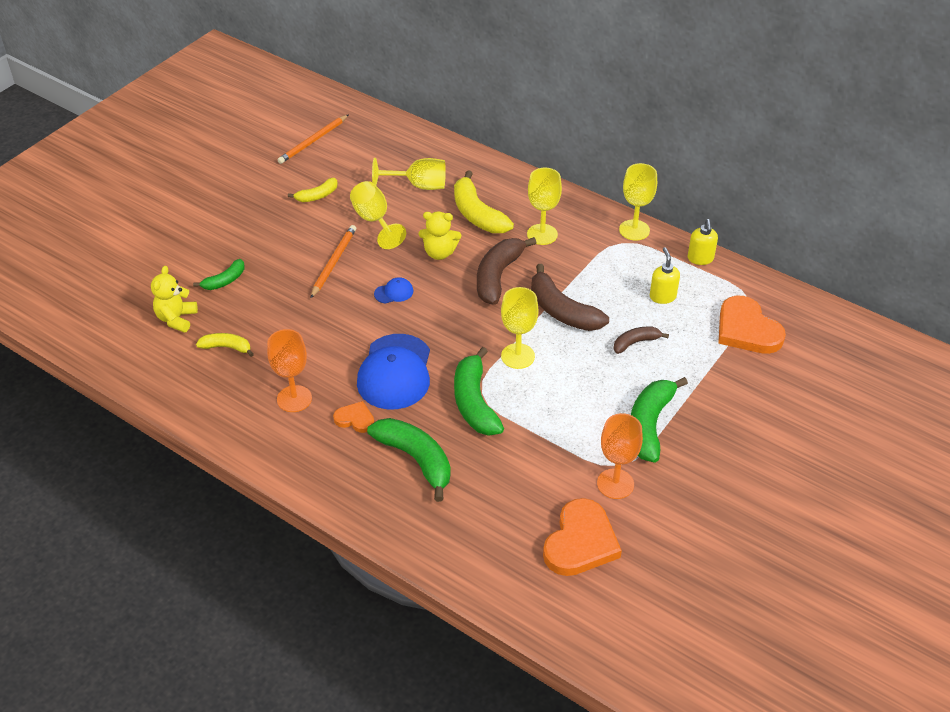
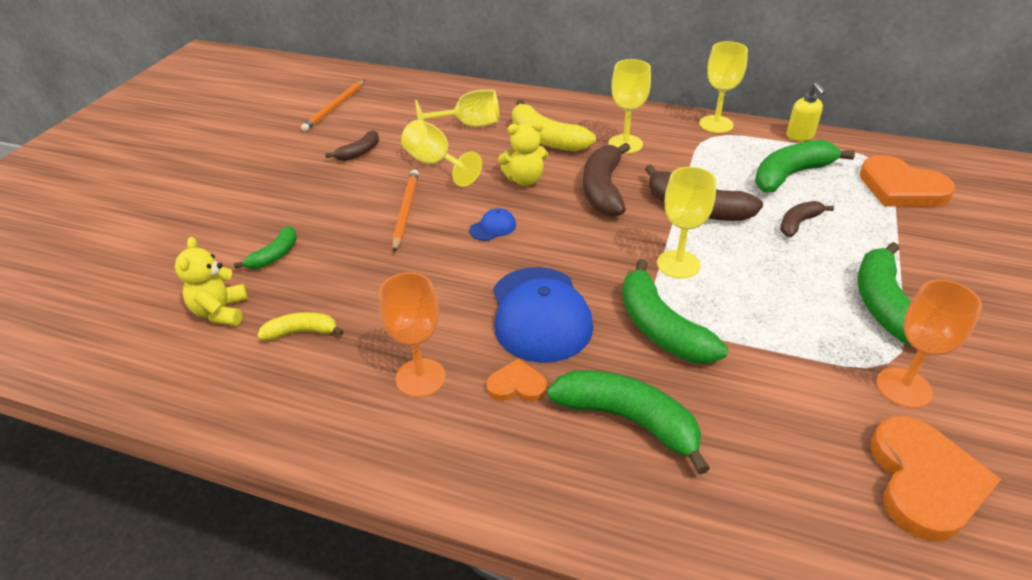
camera: 15 degrees left, 5 degrees down
(317, 196) = (359, 152): yellow banana -> brown banana
(662, 296) = (790, 175): yellow soap dispenser -> green banana

